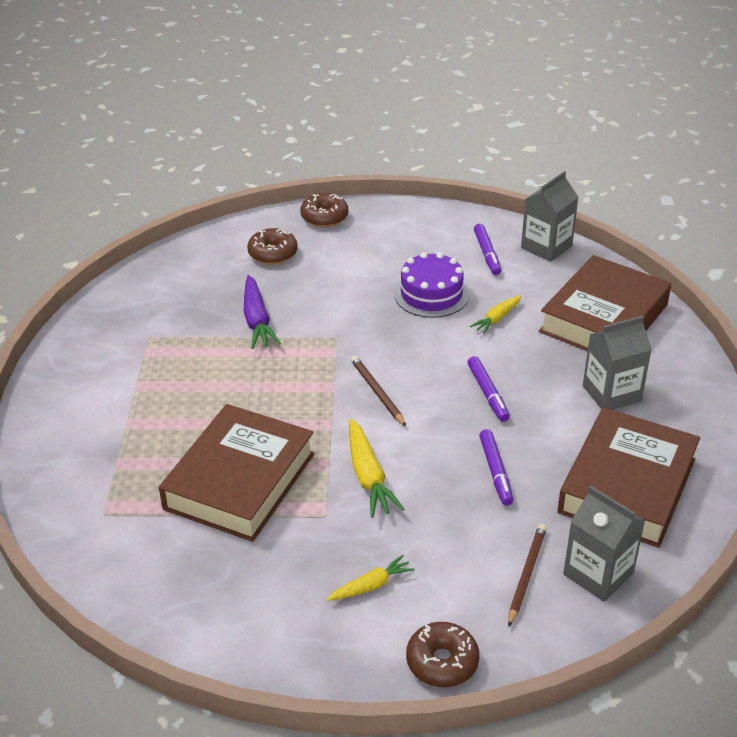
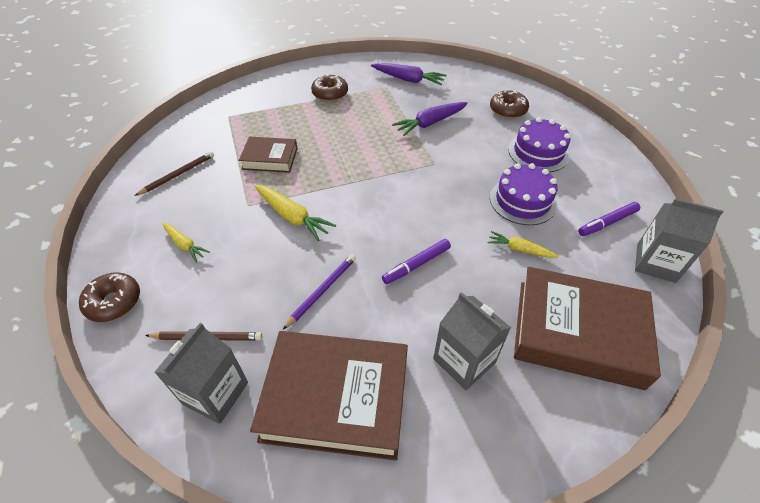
camera: 70 degrees right, 10 degrees up
(146, 313) = (408, 80): none -> purple carrot
(240, 481) = (270, 158): brown book -> brown book, size x0.55
(324, 217) = (572, 121): brown donut -> brown donut (330, 94)
(362, 258) = (538, 152): none -> purple cake
(368, 476) = (292, 217): yellow carrot -> yellow carrot turned 105 degrees counterclockwise
(377, 392) = (385, 199): brown pencil -> brown pencil (178, 174)
(495, 472) = (322, 291): purple marker -> purple pencil

